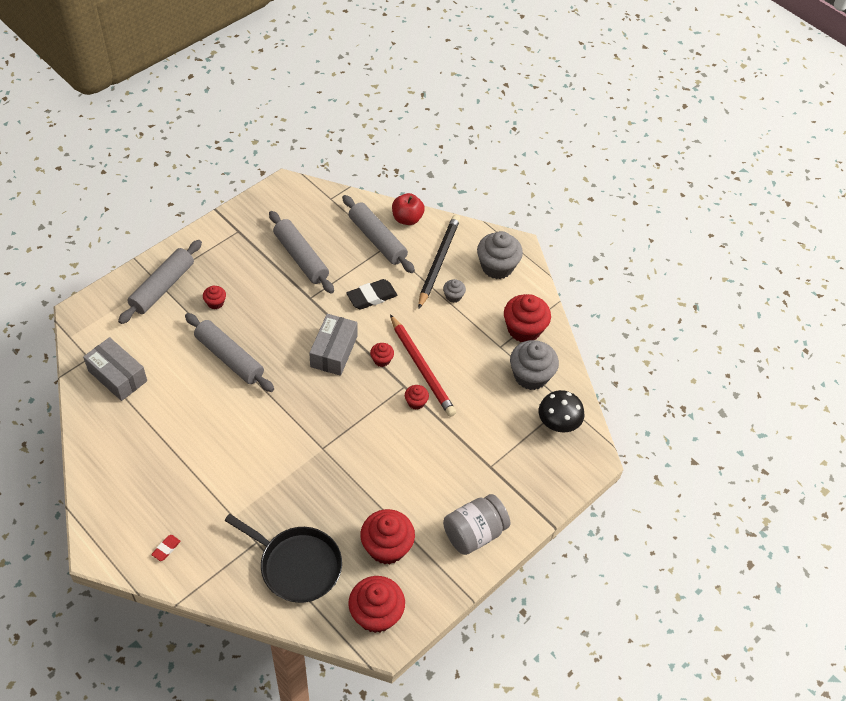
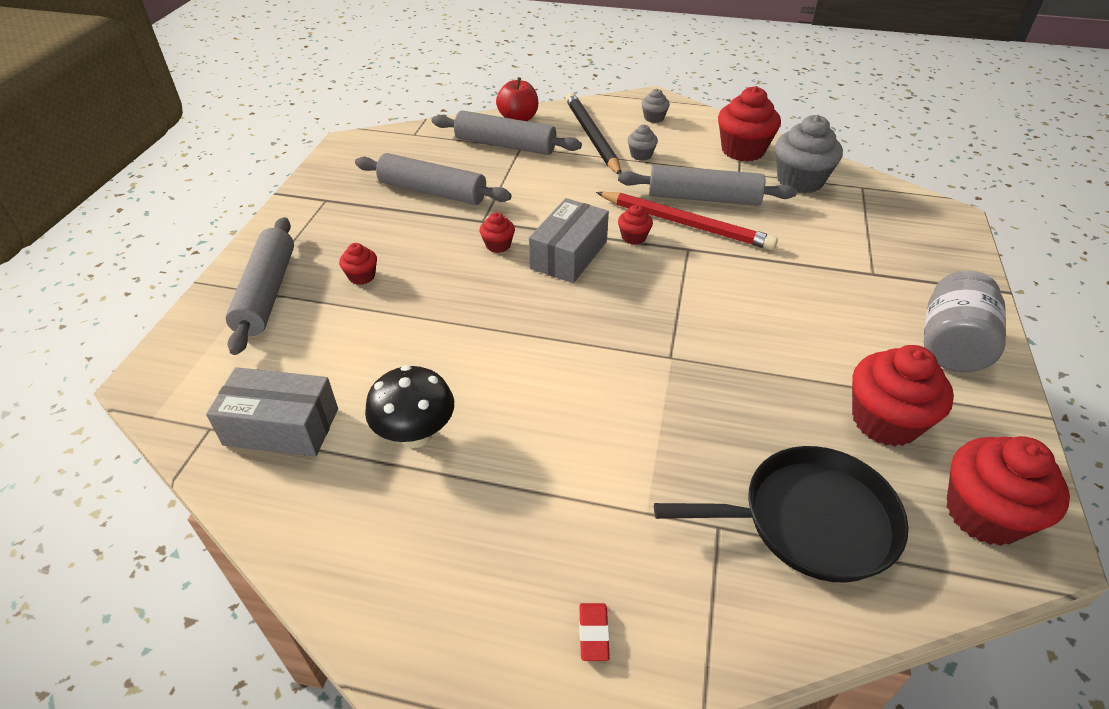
camera: 30 degrees left, 10 degrees down
(229, 358) = (439, 323): grey rolling pin -> grey rolling pin (703, 198)
(334, 351) = (569, 255): grey box -> grey box turned 45 degrees clockwise
(372, 297) = (555, 190): black eraser -> none
(416, 402) = (720, 256): red cupcake -> red cupcake (498, 245)
(497, 267) = (654, 118): grey cupcake -> grey cupcake, size x0.49
(557, 424) = (880, 205): black mushroom -> black mushroom (416, 435)

